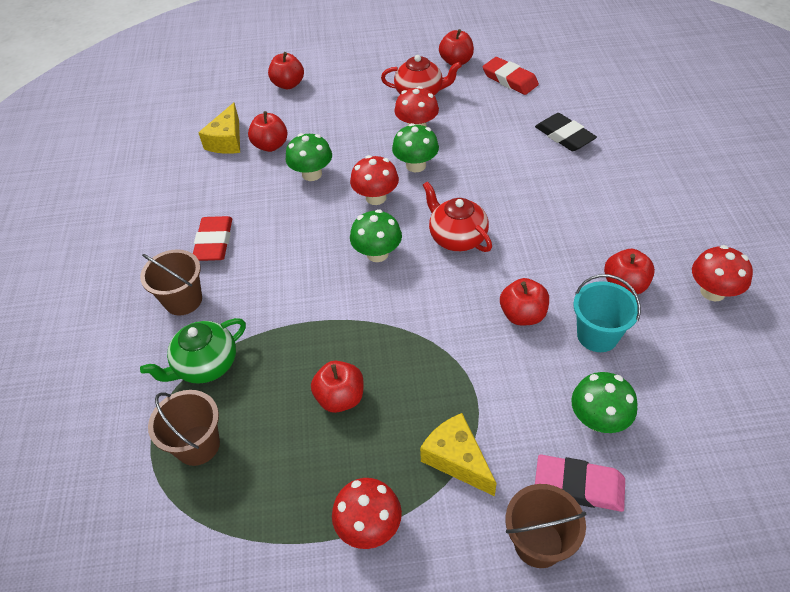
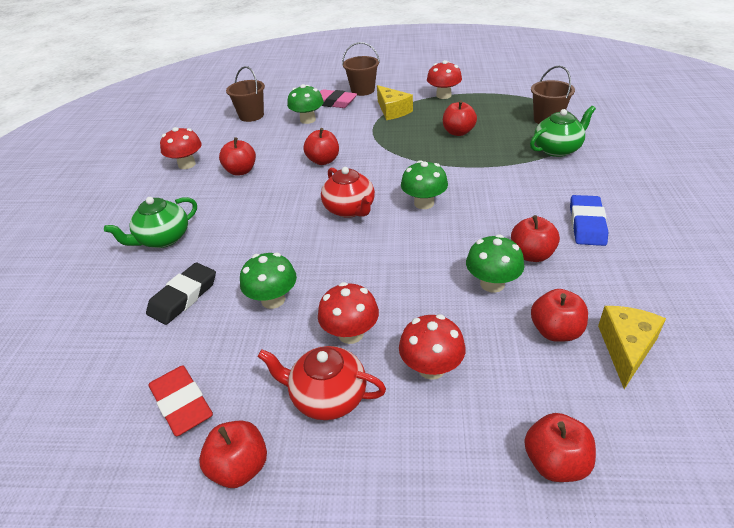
camera: 170 degrees left, 10 degrees down
(183, 300) = (595, 184): brown bucket -> brown bucket (251, 116)
(214, 242) = (587, 224): red eraser -> blue eraser
(274, 203) = (532, 255): none -> red apple
(376, 197) = (419, 250): red mushroom -> red mushroom (431, 368)
(416, 165) = (367, 280): green mushroom -> green mushroom (273, 300)
(564, 136) = (183, 297): black eraser -> black eraser turned 60 degrees clockwise
(597, 335) = (281, 149): turquoise bucket -> none
(634, 183) = (163, 239): none -> green teapot

